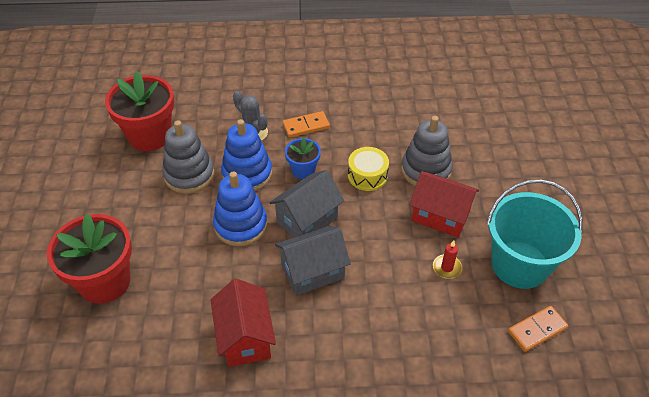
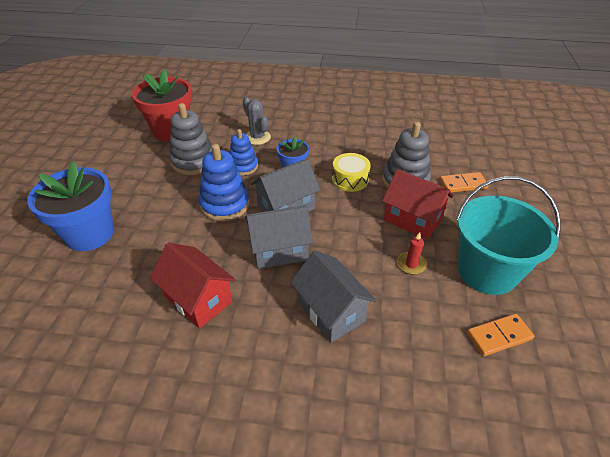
camera: 10 degrees right, 5 degrees down
(104, 281) = (90, 234): red flower pot -> blue flower pot
(245, 337) = (198, 299): red house -> red house turned 45 degrees counterclockwise
(247, 174) = (243, 166): blue stacking toy -> blue stacking toy, size x0.66
(306, 126) = (304, 137): orange domino -> orange domino (463, 184)
(378, 330) = (331, 311): none -> grey house

